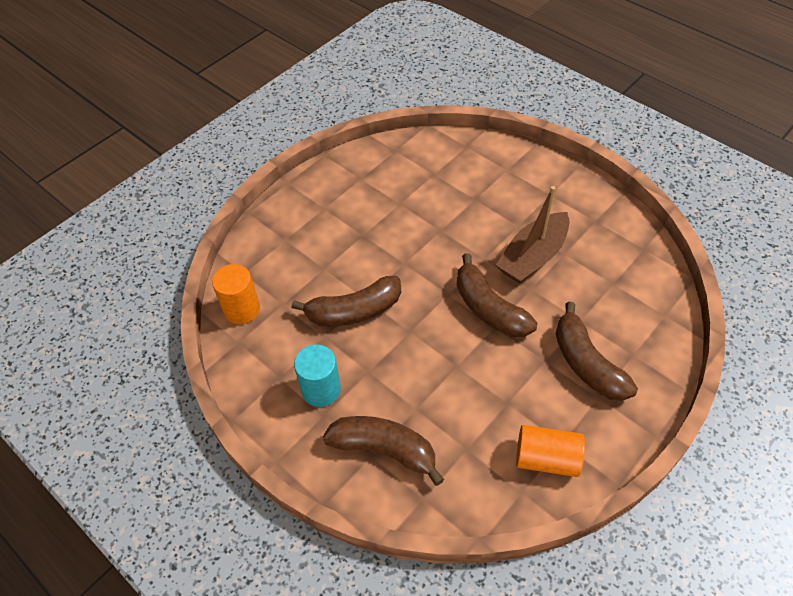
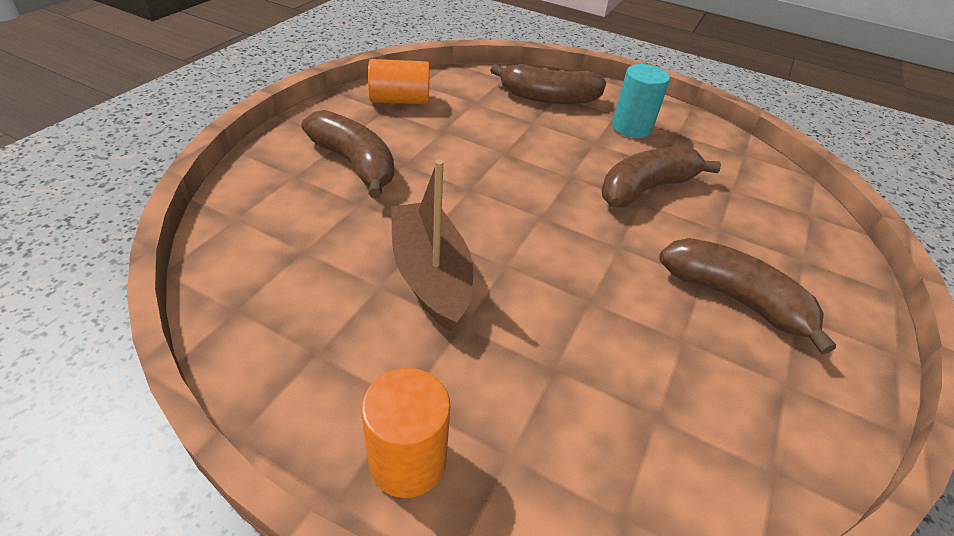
camera: 160 degrees right, 10 degrees down
(242, 309) = (771, 180): orange cylinder -> orange cylinder (407, 461)
(489, 308) = (482, 205): brown banana -> brown banana (734, 298)
(533, 257) = (430, 275): brown boat -> brown boat turned 45 degrees counterclockwise

